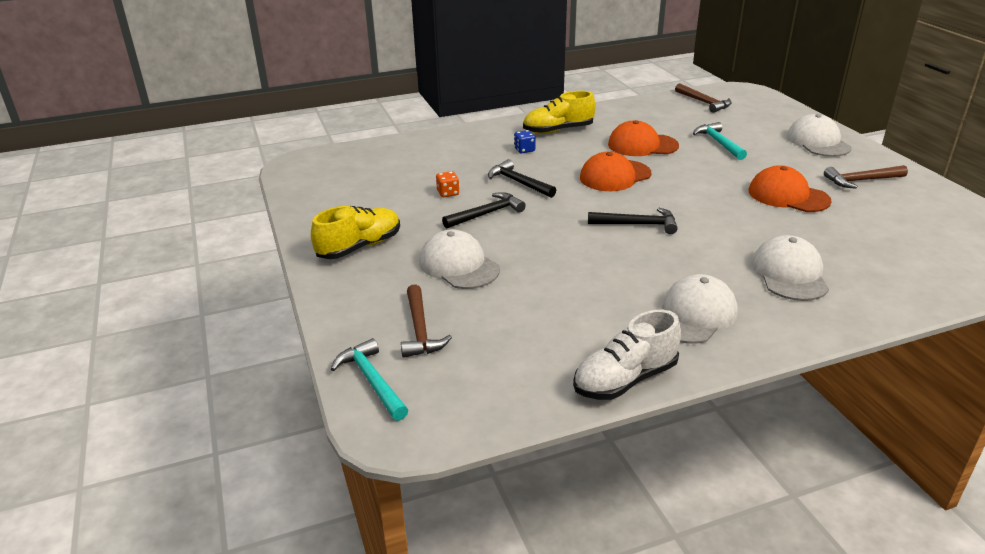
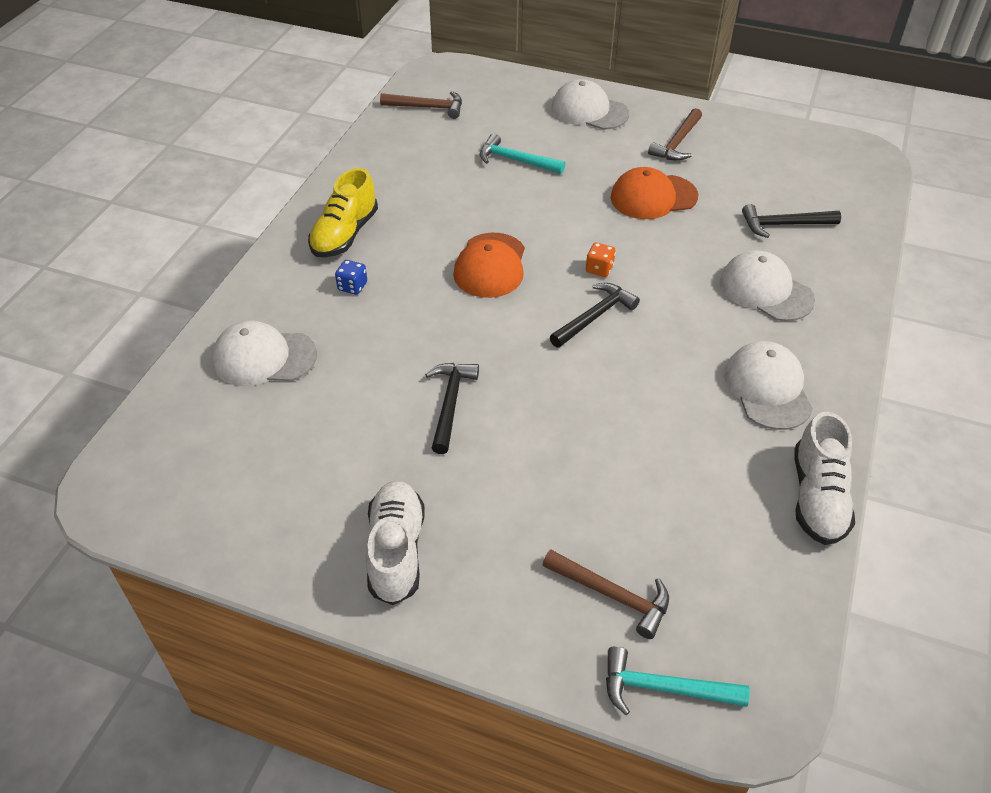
camera: 50 degrees left, 15 degrees up
(359, 247) = (396, 551): yellow shoe -> white shoe
(448, 193) = (368, 405): orange dice -> orange dice (599, 269)
(459, 265) = (526, 490): white cap -> white cap (264, 357)
(518, 182) = (416, 338): black hammer -> black hammer (783, 225)
(642, 145) = (455, 205): orange cap -> none

